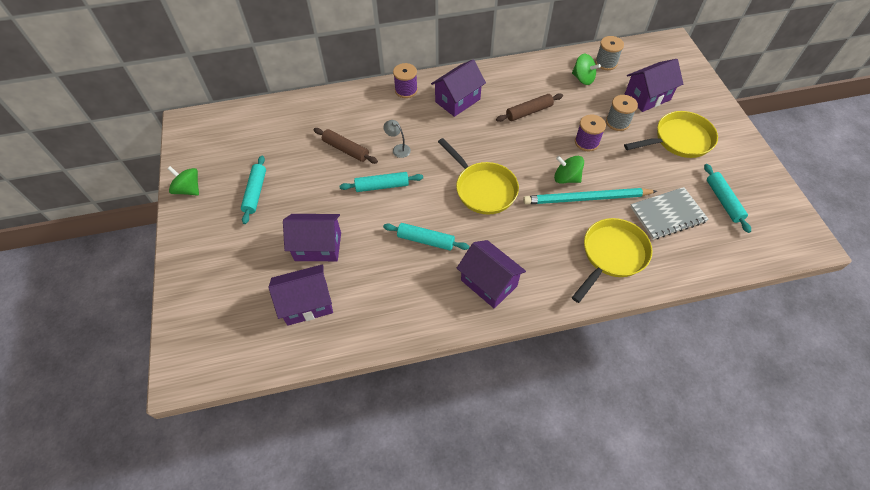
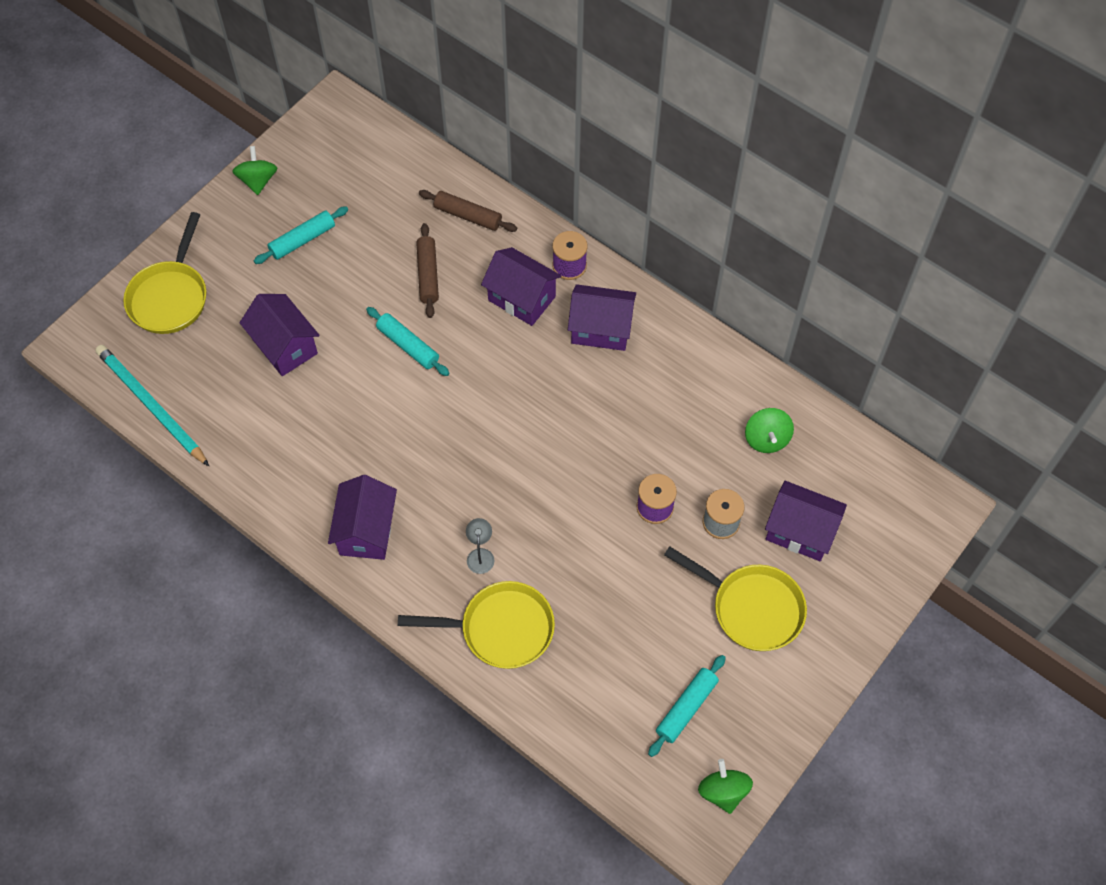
camera: 50 degrees right, 5 degrees up
(307, 303) = (215, 387): purple house -> purple house (522, 298)
(398, 149) = (472, 323): grey lamp -> grey lamp (480, 555)
(426, 240) = (372, 437): turquoise rolling pin -> none
(483, 189) = (487, 444): yellow pan -> yellow pan (170, 296)
(529, 112) = (650, 415): brown rolling pin -> brown rolling pin (468, 216)
(566, 178) = (576, 518): green spinning top -> green spinning top (723, 791)
(586, 198) = (562, 557): turquoise pencil -> turquoise pencil (151, 405)
(606, 63) = (823, 448): grey spool -> none
(667, 214) = (611, 656): grey notebook -> none

